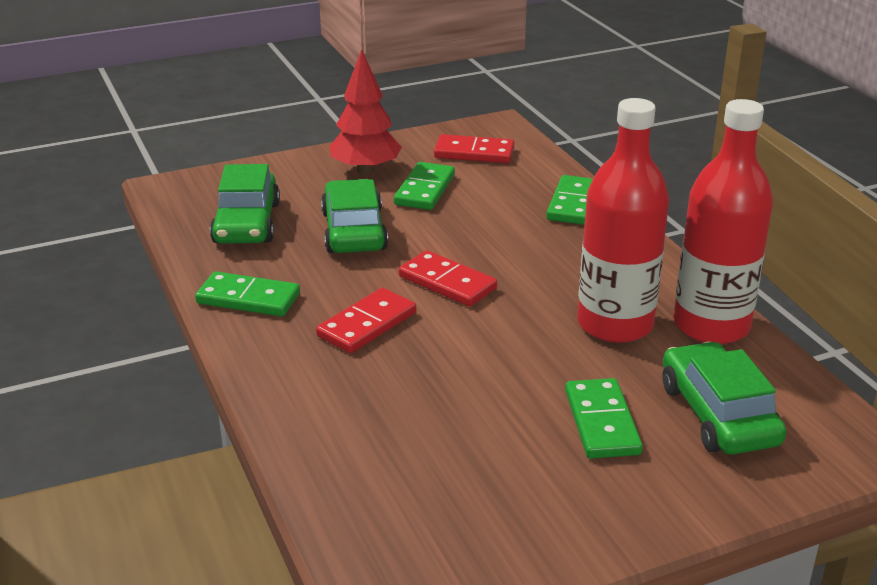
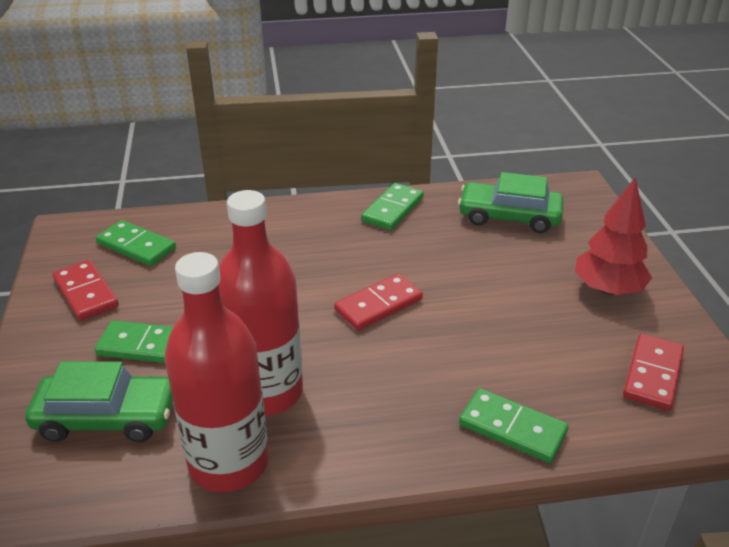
camera: 105 degrees right, 5 degrees up
(354, 231) = (483, 267): green car -> none
(367, 324) = (334, 256): red domino -> red domino (85, 293)
(425, 190) = (560, 321): green domino -> green domino (136, 246)

